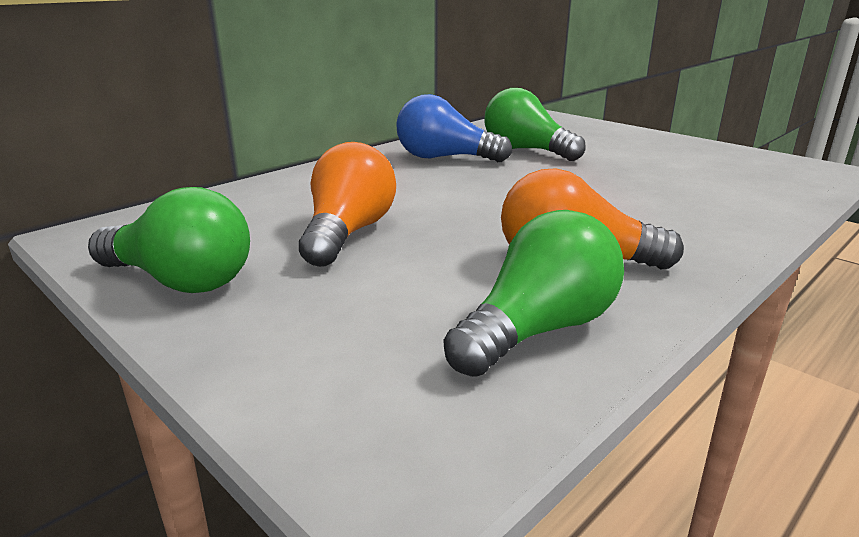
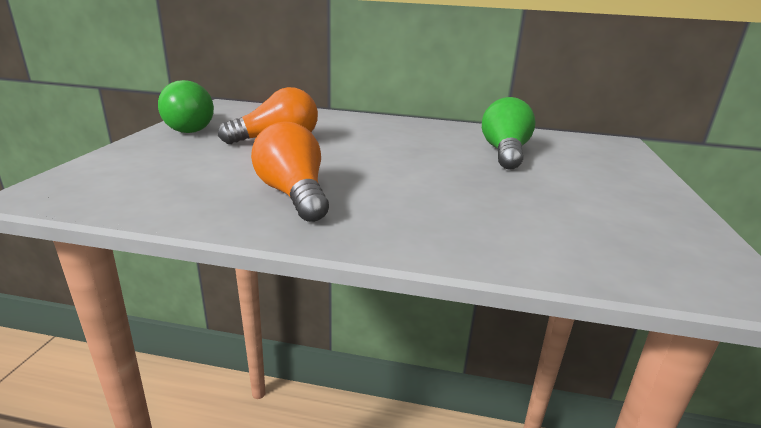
camera: 55 degrees right, 0 degrees up
(444, 158) = (440, 136): blue light bulb -> none
(538, 330) = (188, 198): green light bulb -> none

